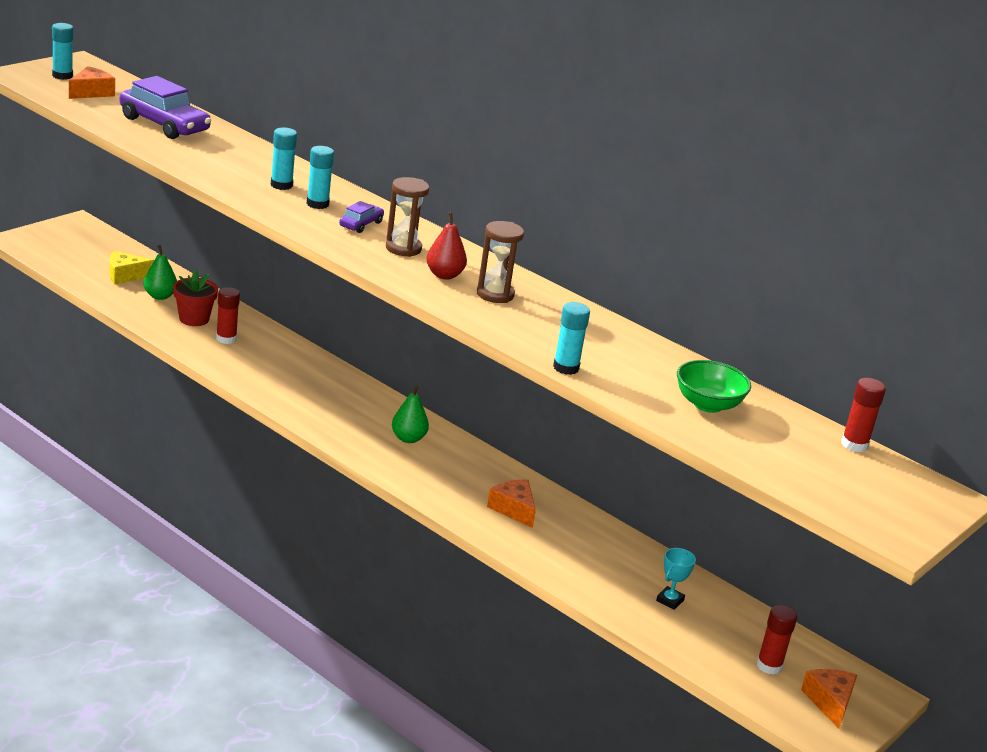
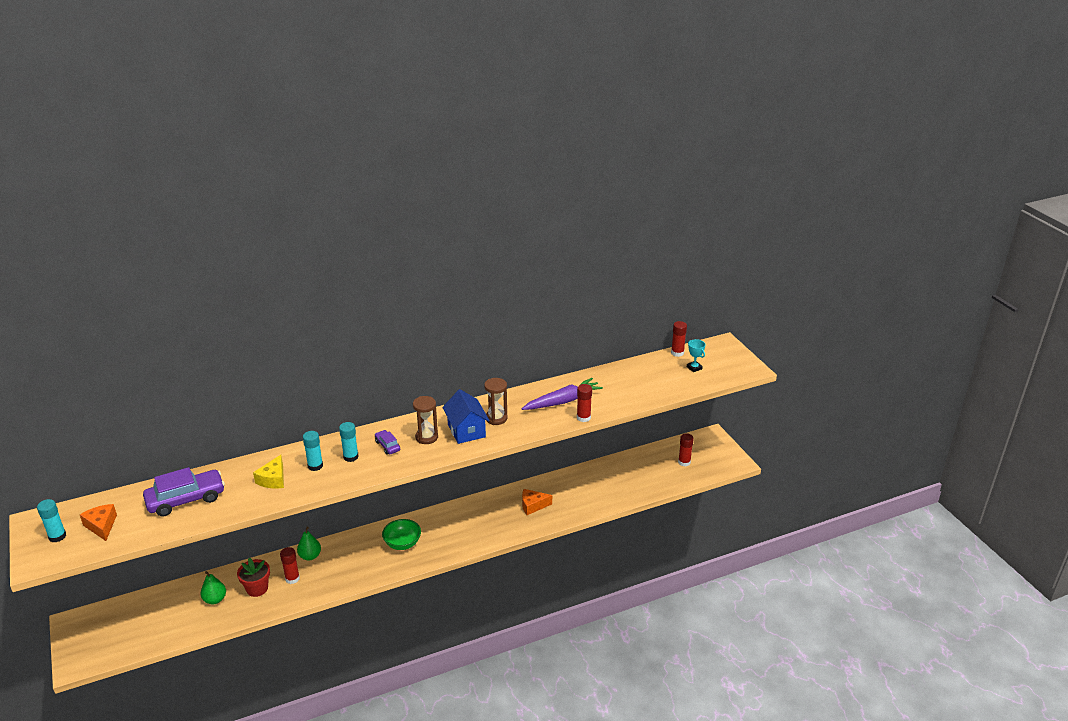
camera: 60 degrees left, 5 degrees up
(125, 275) = (173, 612): yellow cheese -> yellow cheese (273, 479)
(408, 438) = (448, 526): green pear -> green pear (310, 556)
(444, 275) = (466, 430): red pear -> blue house
(566, 368) = (583, 417): turquoise glue stick -> red glue stick
(591, 345) = (562, 401): none -> purple carrot
(670, 600) = (627, 476): turquoise trophy -> turquoise trophy (694, 368)
(708, 404) = (631, 383): green bowl -> green bowl (402, 543)
(829, 702) = (713, 453): orange cheese -> none

